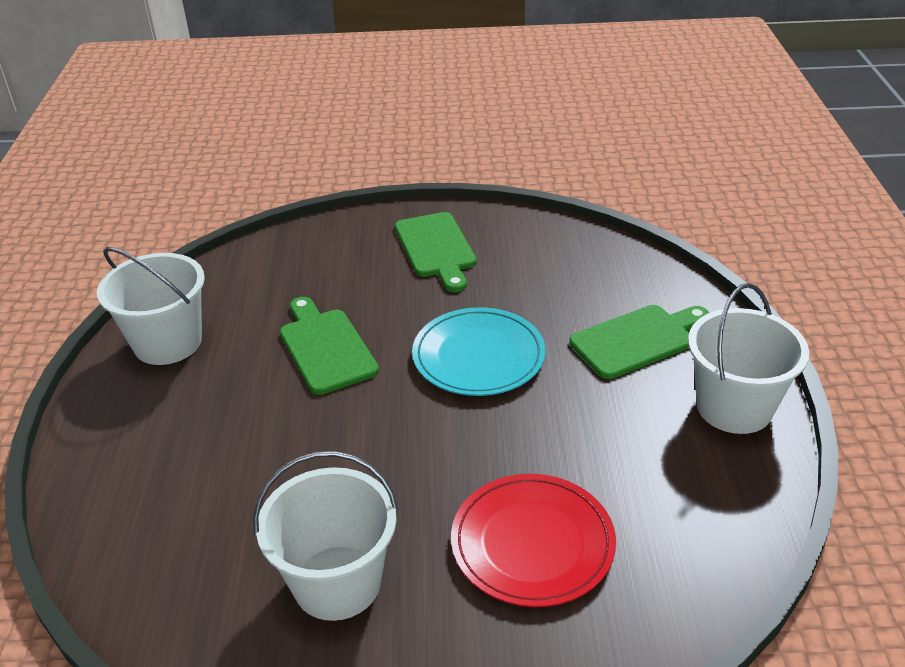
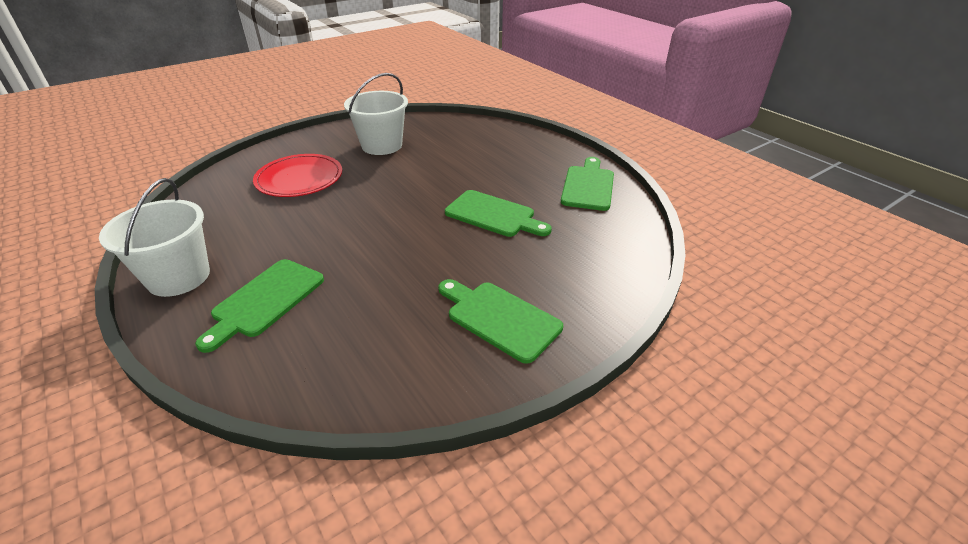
camera: 145 degrees right, 0 degrees up
(168, 342) = (588, 186): white bucket -> green cutting board
(478, 356) = (387, 245): turquoise plate -> none

